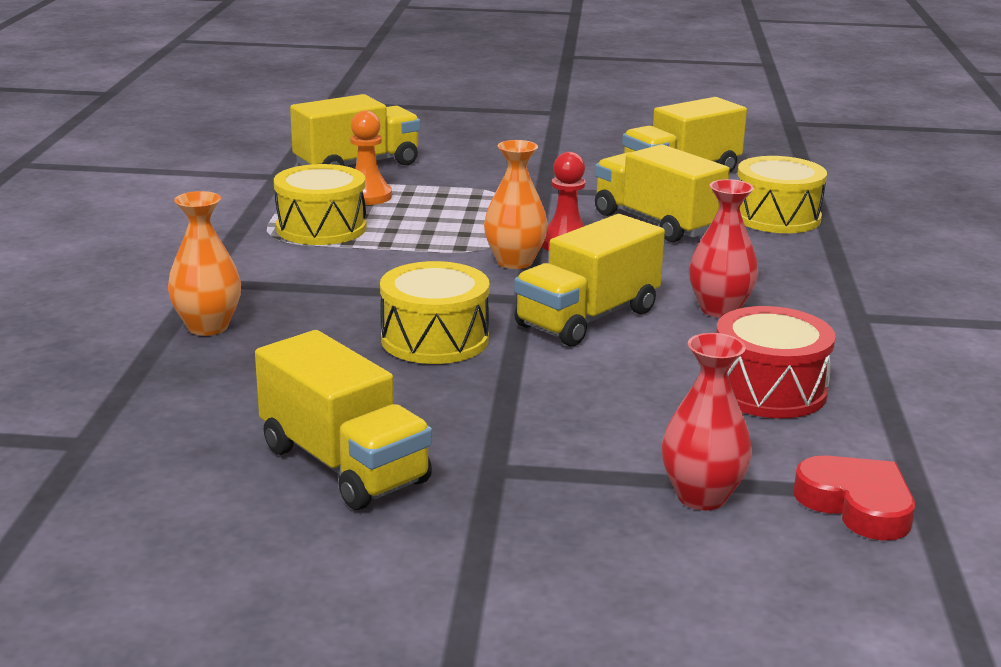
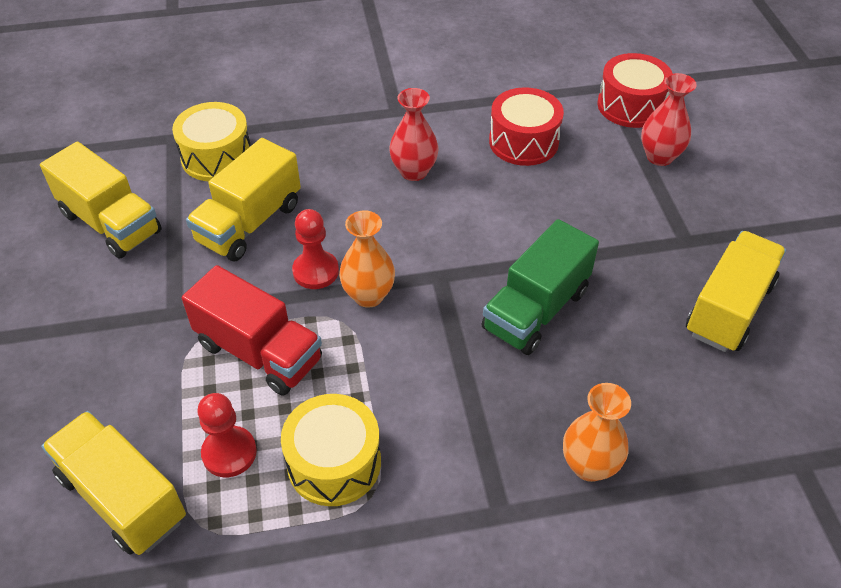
camera: 105 degrees left, 25 degrees up
(367, 196) = (229, 453): orange pawn -> red pawn
(434, 339) = (536, 310): yellow drum -> green truck
(471, 213) = (259, 352): none -> red truck
(587, 318) = (459, 234): yellow truck -> none
(856, 505) = (630, 106): red heart -> red drum

